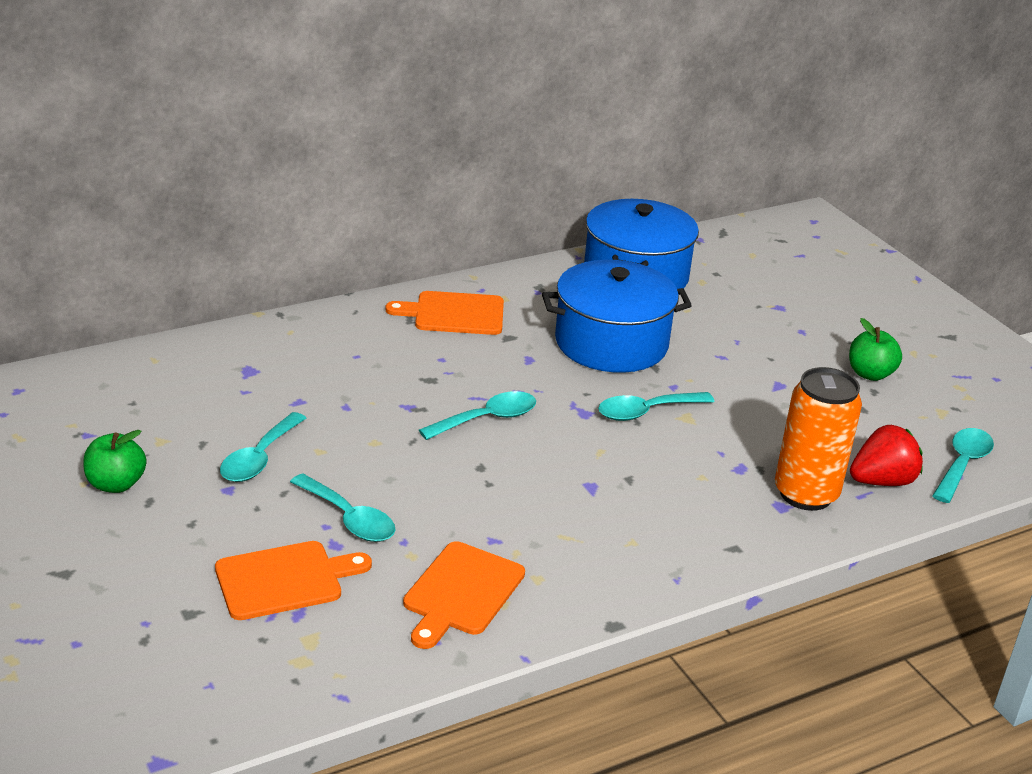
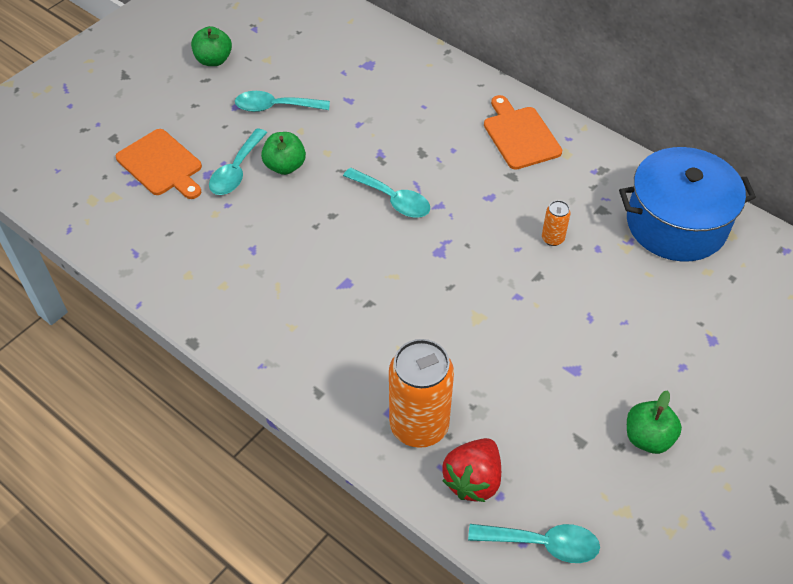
camera: 70 degrees right, 20 degrees up
(372, 479) = (285, 166): none -> green apple
(461, 592) = (189, 251): orange cutting board -> none
(611, 343) = (552, 238): blue pot -> orange can
(646, 412) = (467, 289): turquoise spoon -> none
(881, 481) = (473, 480): red strawberry -> red strawberry turned 75 degrees clockwise

